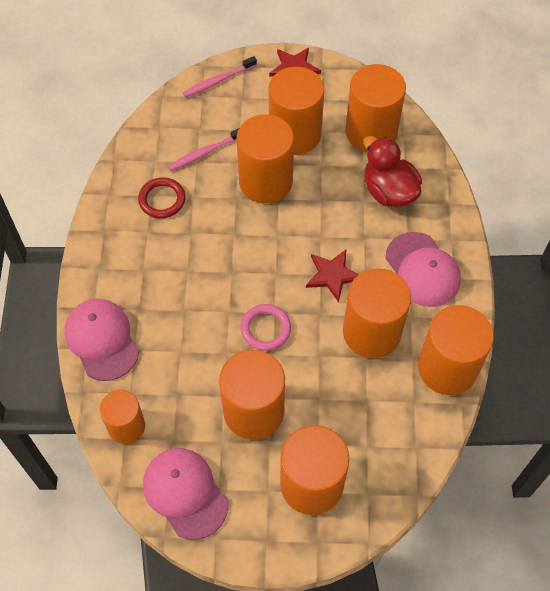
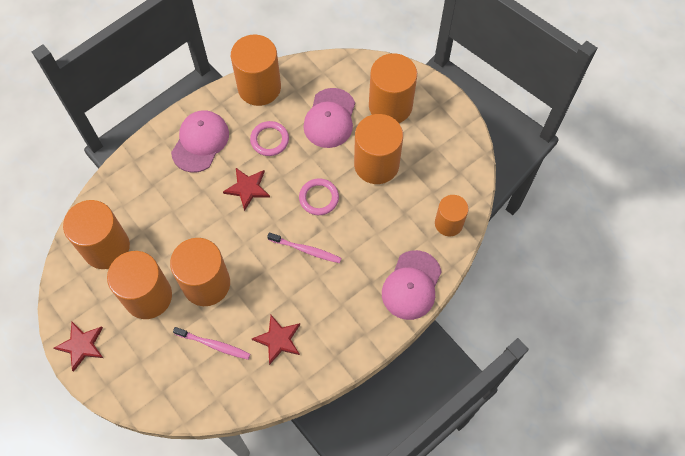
camera: 130 degrees left, 5 degrees up
(162, 200) = (278, 340): red ring -> red star
(185, 493) = (454, 162): pink cap -> pink cap (330, 118)
(218, 81) = (137, 393): pink toothbrush -> pink toothbrush (306, 250)
(371, 332) = (269, 140): orange cylinder -> pink ring
(388, 191) = (152, 201): red duck -> none

